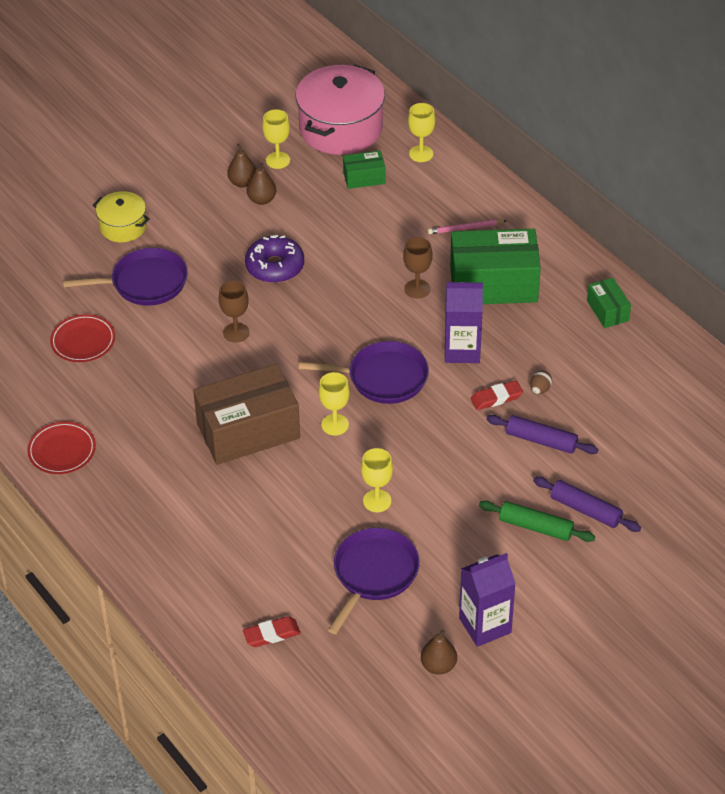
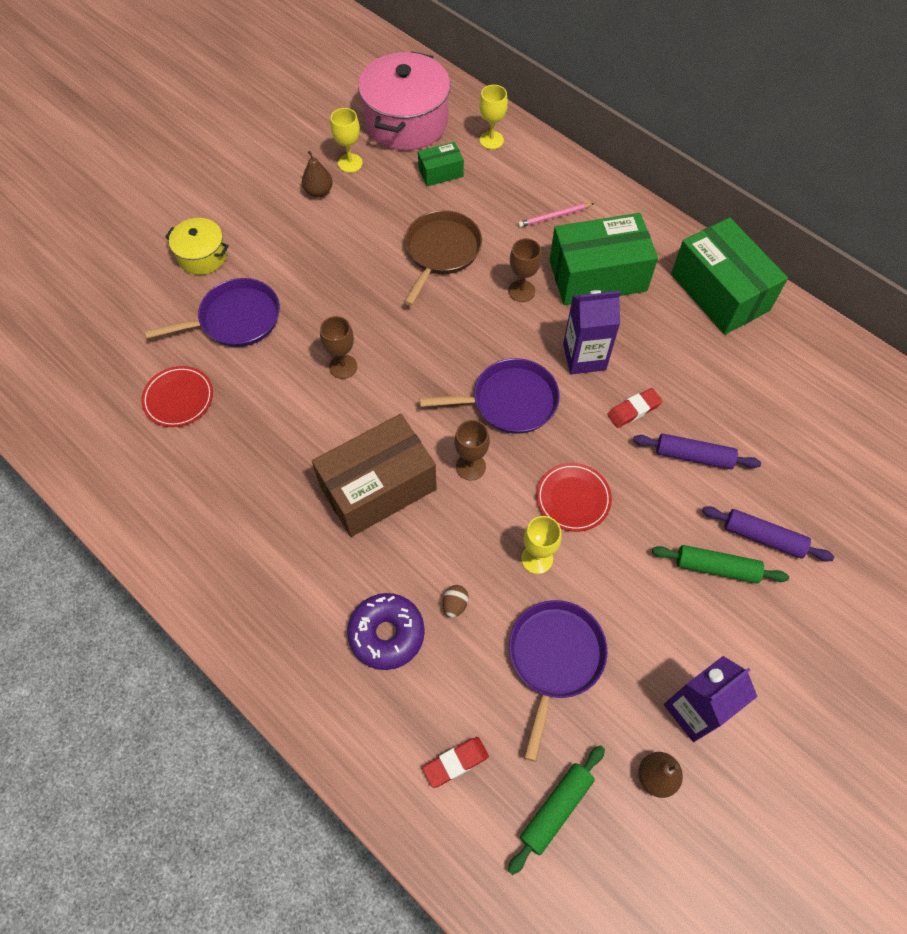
camera: 10 degrees left, 15 degrees up
(62, 450) = (173, 543): red plate -> red plate (573, 498)
(262, 200) = (342, 208): brown pear -> none
(275, 267) = (369, 283): purple donut -> purple donut (386, 634)
(335, 425) = (470, 467): yellow goblet -> brown goblet
(348, 247) = (441, 251): none -> brown pan
(348, 676) = (556, 809): none -> green rolling pin
(540, 389) = (676, 394): brown egg -> brown egg (455, 604)
(607, 311) = (719, 292): green box -> green box, size x2.07

